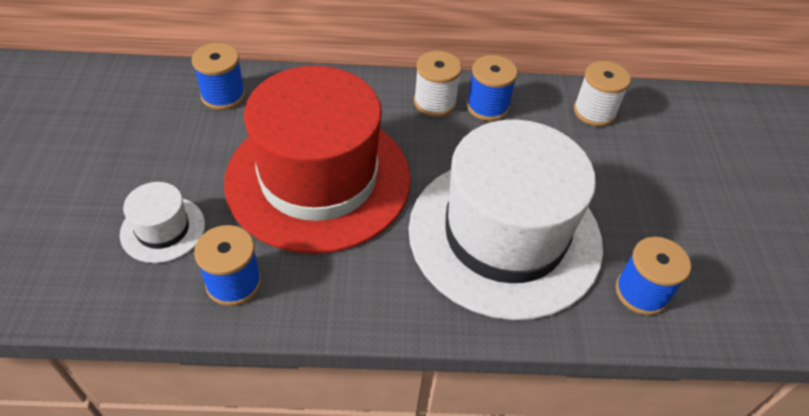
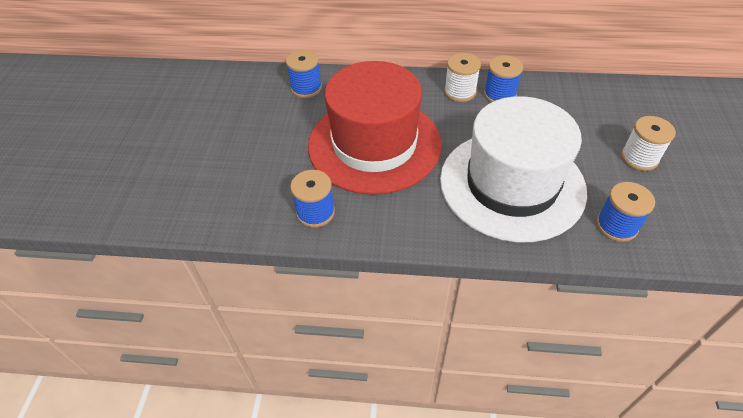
camera: 10 degrees right, 0 degrees up
(163, 229) = (266, 176): white hat -> none
(594, 112) = (582, 98): white spool -> white spool (639, 158)

